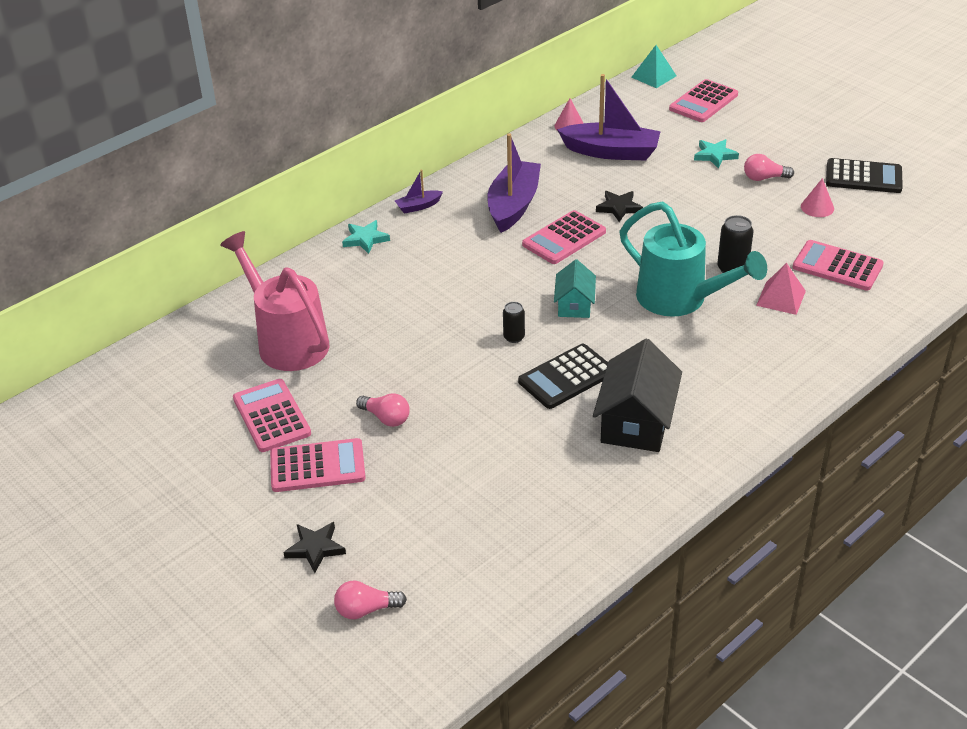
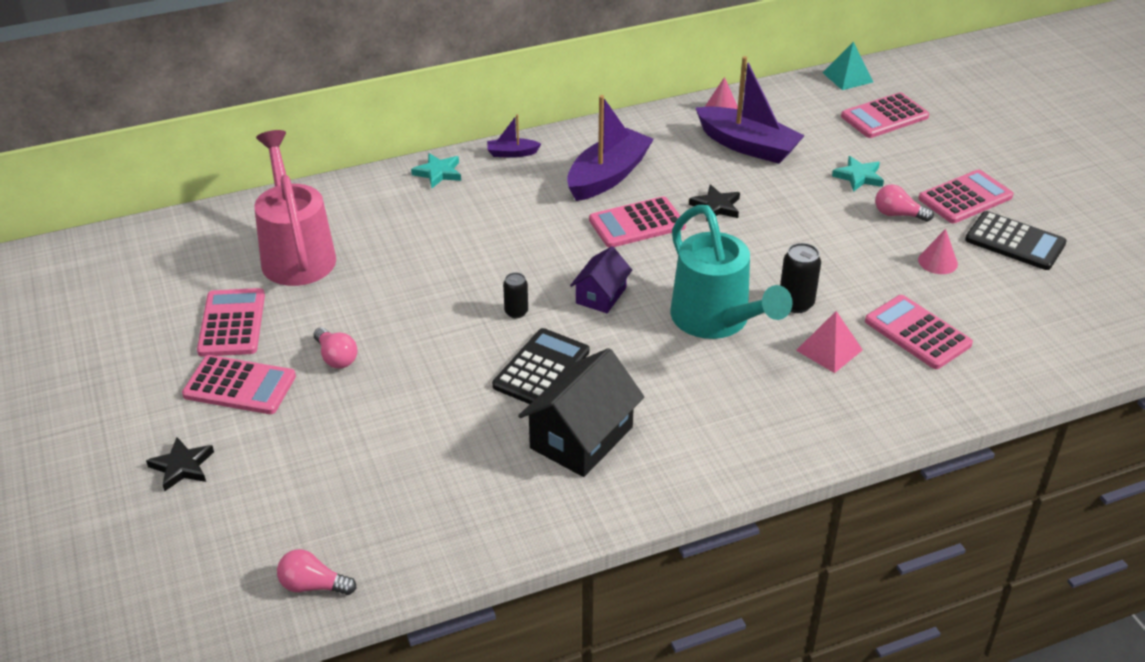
camera: 20 degrees right, 0 degrees up
(366, 610) = (186, 544): pink light bulb -> pink light bulb (313, 585)
(566, 377) = (541, 369): black calculator -> black calculator turned 135 degrees clockwise
(574, 304) = (601, 295): turquoise house -> purple house
(806, 152) = (965, 198): none -> pink calculator

